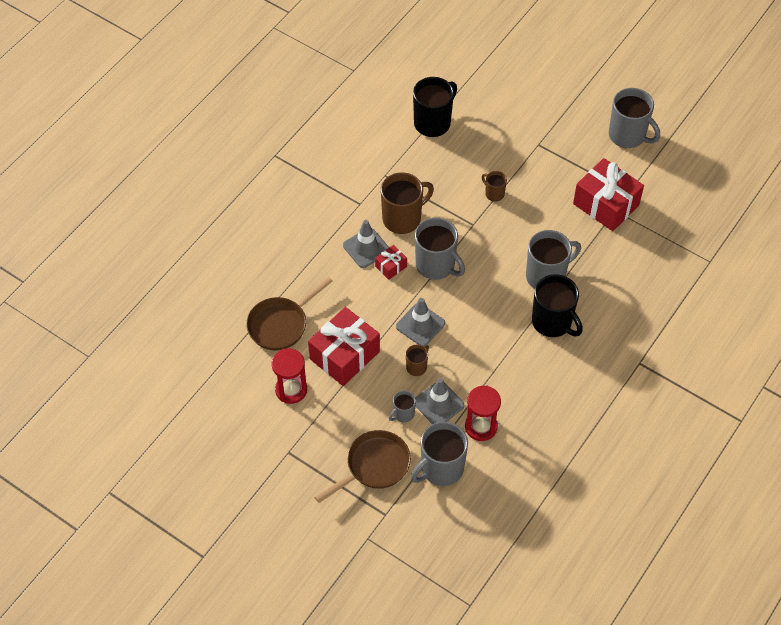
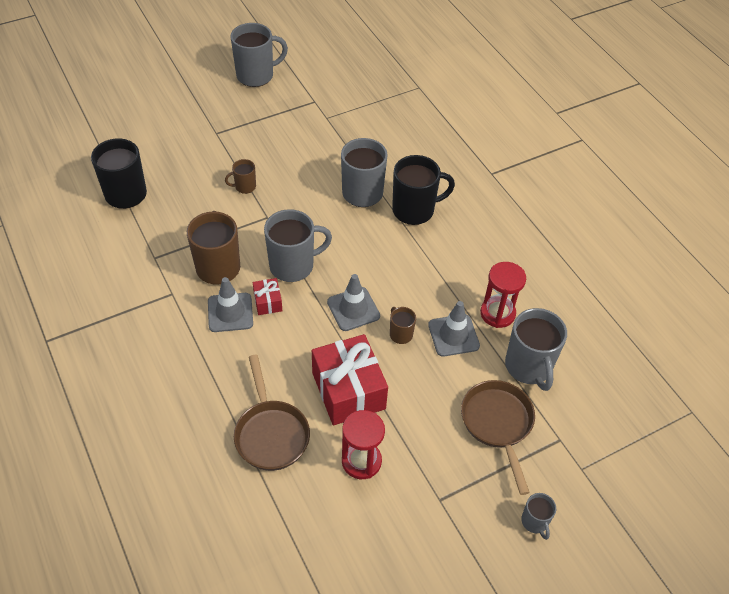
camera: 65 degrees left, 5 degrees down
(403, 414) = (449, 370): grey mug -> grey mug (534, 522)
(606, 204) = (316, 120): red gift -> none

